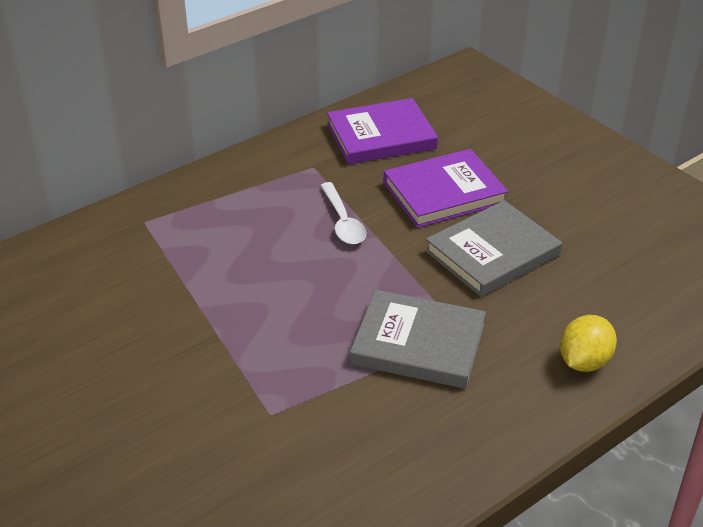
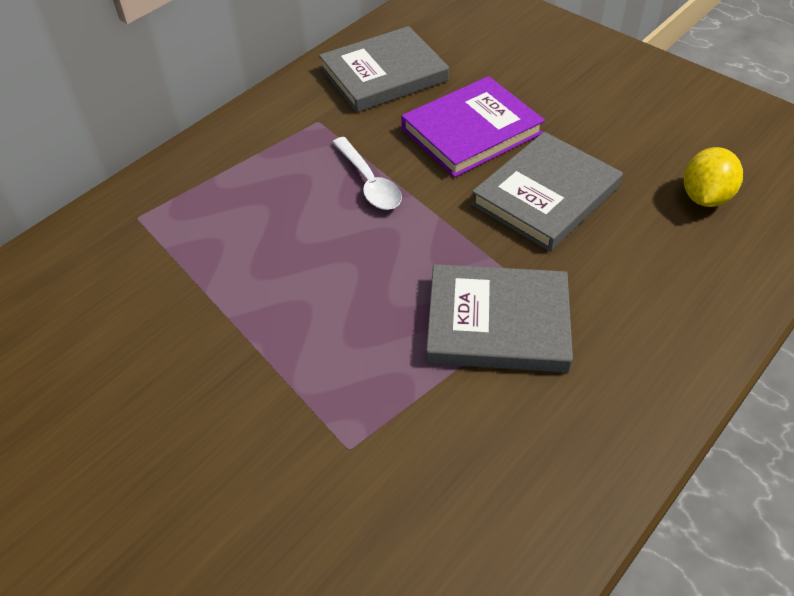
camera: 10 degrees left, 10 degrees up
(381, 136) = (383, 74): purple book -> grey book
(584, 361) = (688, 313): yellow lemon -> yellow lemon (704, 197)

